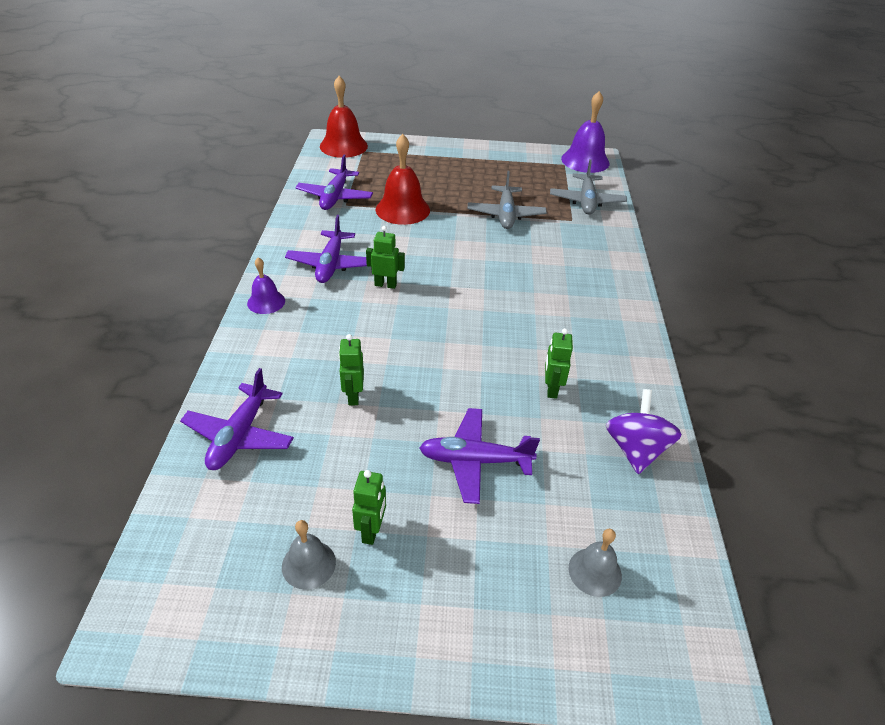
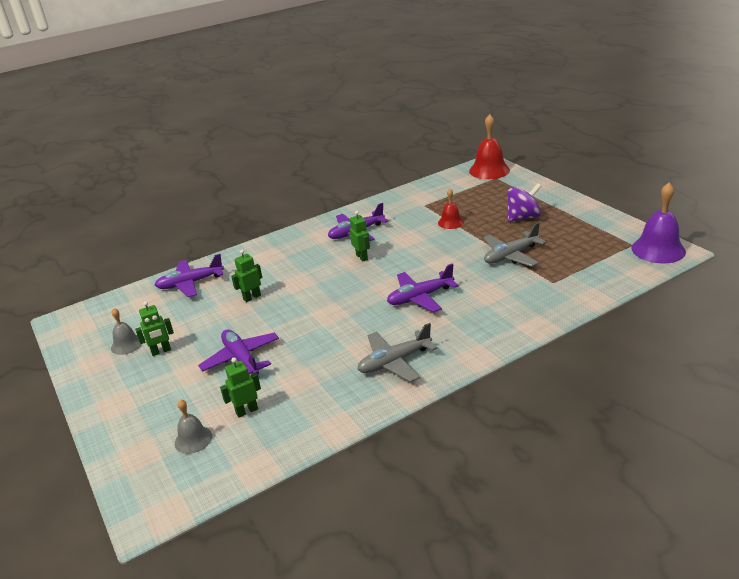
camera: 60 degrees right, 10 degrees down
(266, 302) = (297, 235): purple bell -> none
(335, 197) = (426, 198): purple plane -> purple plane (420, 297)
(402, 209) = (450, 222): red bell -> red bell, size x0.57
(551, 389) = (336, 358): green robot -> green robot (247, 411)
(586, 201) = (593, 276): grey plane -> grey plane (394, 362)
(635, 449) = (315, 416): purple spinning top -> purple spinning top (523, 217)

